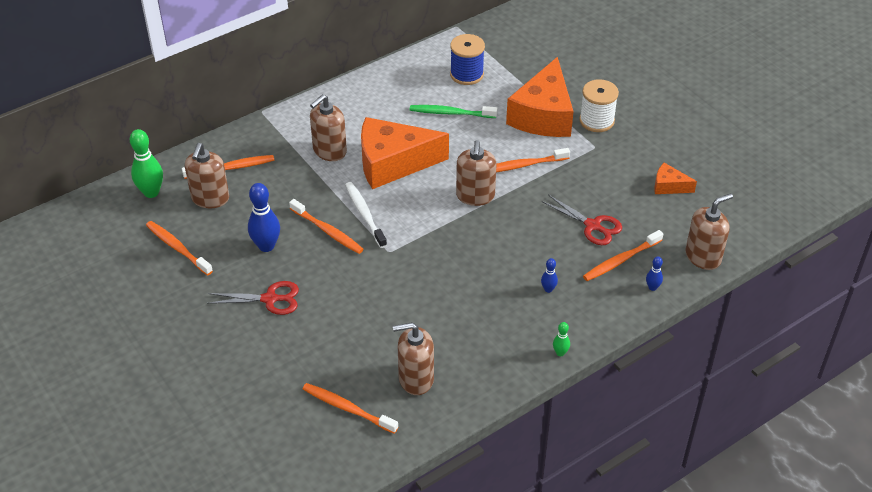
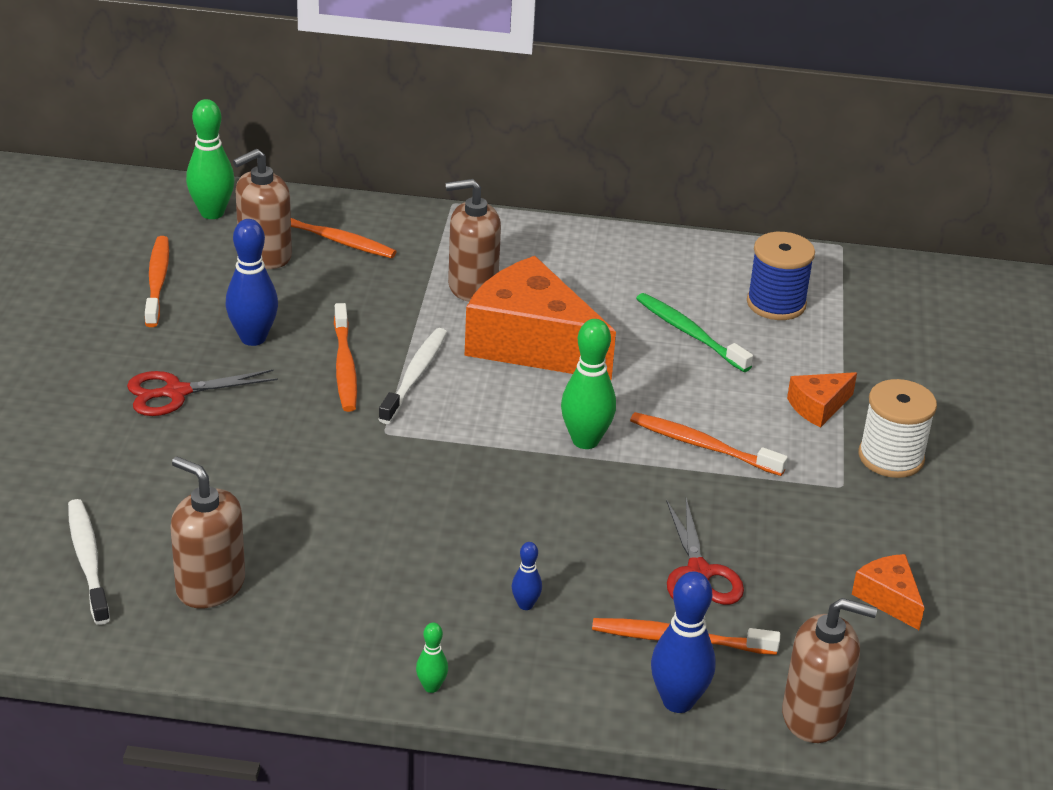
camera: 40 degrees right, 10 degrees down
(270, 299) = (176, 393): red scissors -> red scissors turned 120 degrees clockwise
(348, 408) = (88, 561): orange toothbrush -> white toothbrush
(475, 196) = (585, 440): brown soap dispenser -> green bowling pin
(543, 115) = (818, 407): orange cheese -> orange cheese, size x0.45
(652, 287) = (678, 701): blue bowling pin -> blue bowling pin, size x1.98

